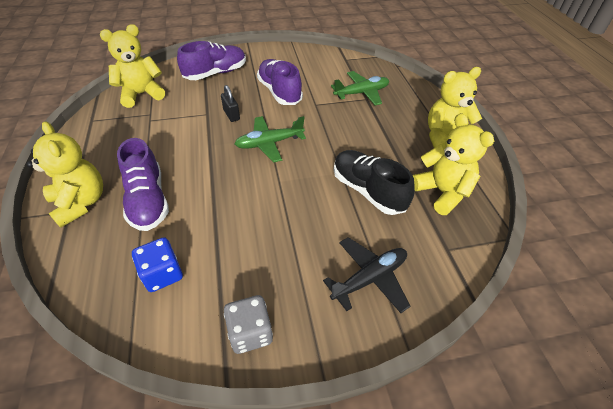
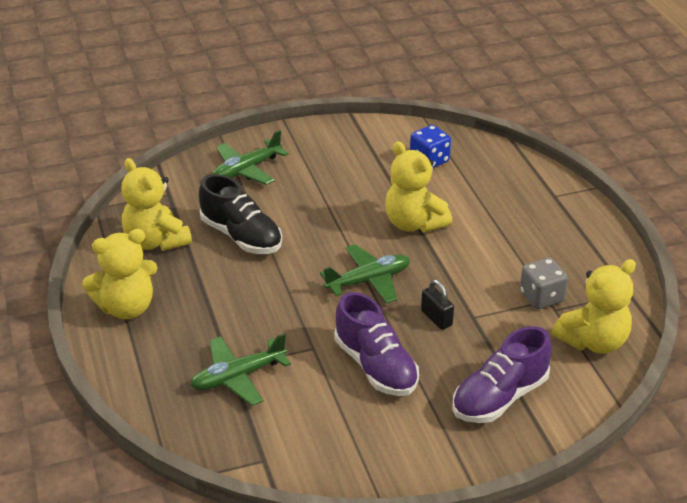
camera: 175 degrees right, 10 degrees down
(80, 203) = (549, 202): yellow teddy bear -> yellow teddy bear (414, 223)
(148, 200) = (481, 210): purple shoe -> none
(250, 332) = (342, 136): grey dice -> grey dice (541, 297)
(369, 278) = (246, 170): black plane -> green plane

